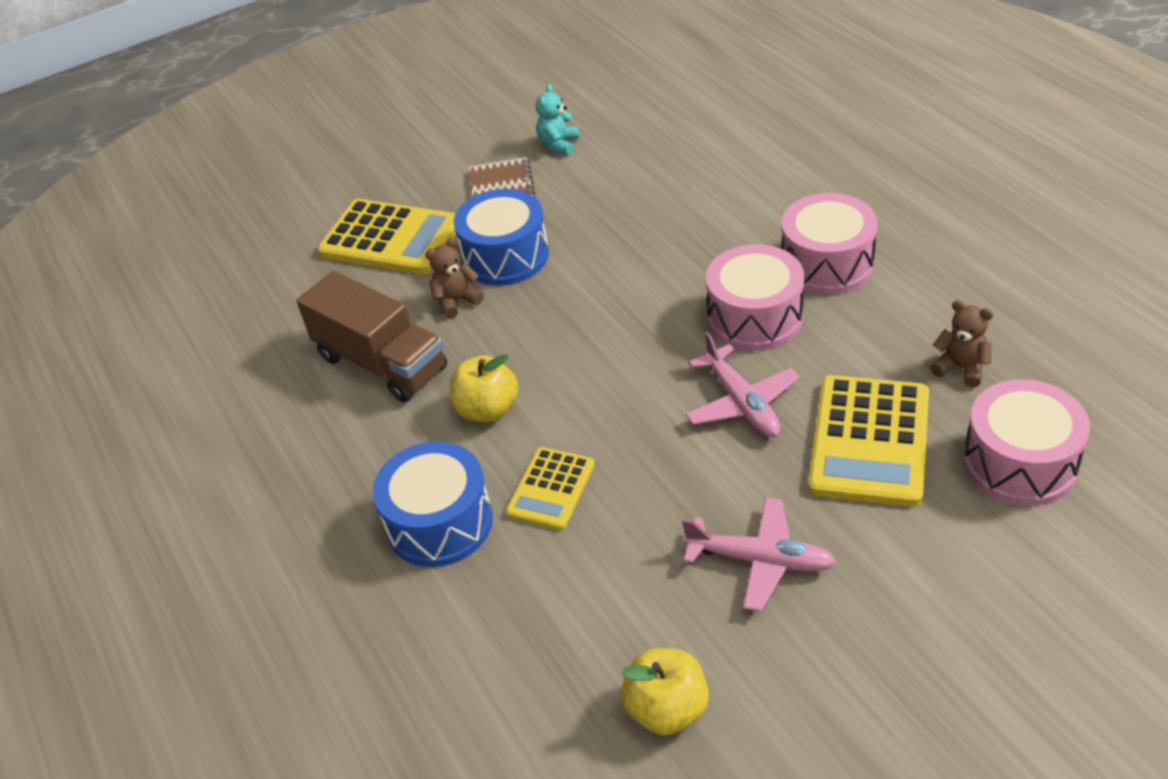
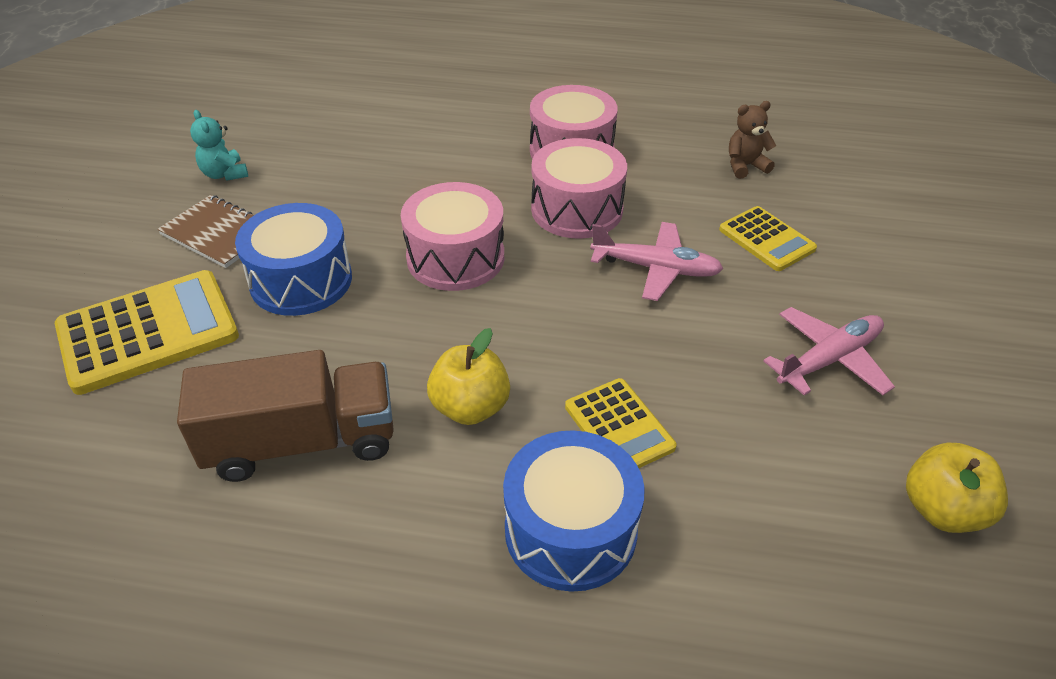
camera: 55 degrees left, 0 degrees up
(456, 301) = (305, 342): brown teddy bear -> none
(869, 441) = (766, 239): yellow calculator -> yellow calculator, size x0.59
(1019, 463) = (856, 198): pink drum -> pink drum (455, 258)

